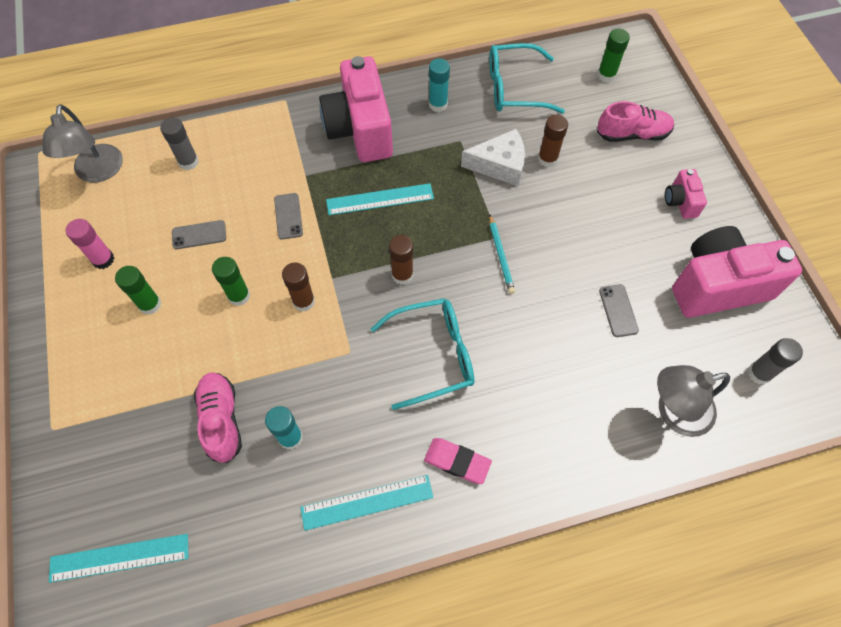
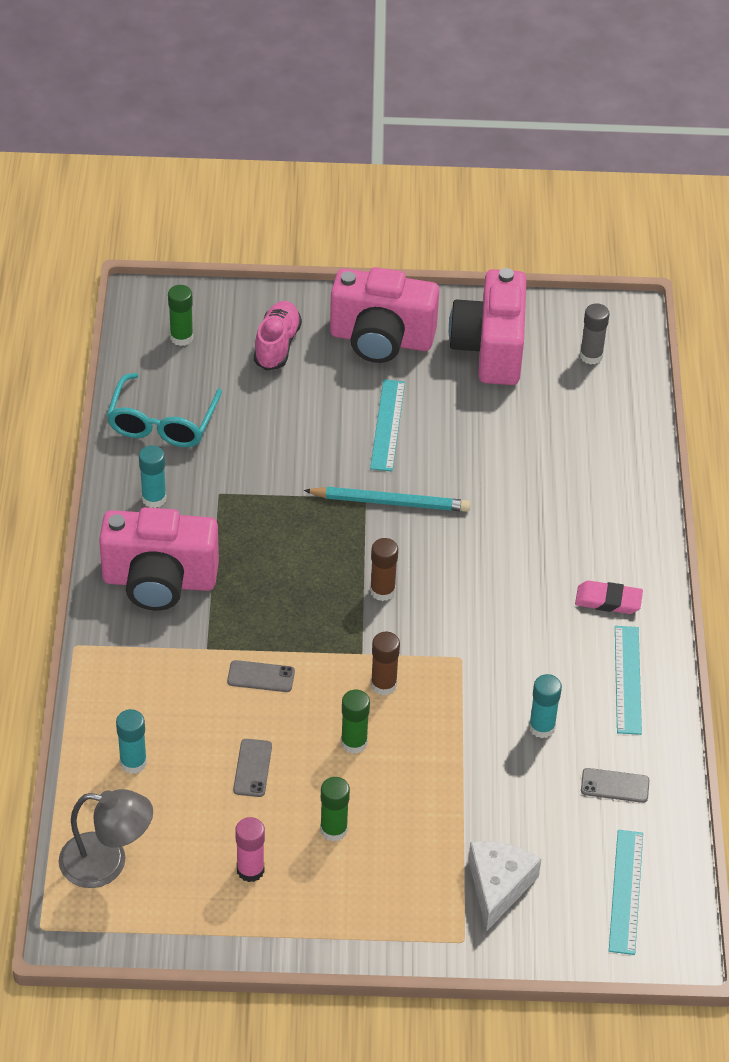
camera: 75 degrees left, 15 degrees down
(188, 162) = (133, 762): grey glue stick -> turquoise glue stick
(221, 420) = (503, 783): pink shoe -> none
(380, 199) = (272, 586): turquoise ruler -> turquoise ruler (387, 425)
(433, 355) = (489, 589): turquoise glasses -> none
(457, 461) = (608, 600): pink eraser -> pink eraser turned 60 degrees clockwise
(499, 165) = (270, 469): white cheese -> white cheese (498, 886)
(500, 255) = (390, 502): turquoise pencil -> turquoise pencil, size x1.57
(547, 159) = (279, 426): brown glue stick -> none
(618, 310) = (490, 431): grey phone -> grey phone (615, 786)
(674, 412) = (609, 428): grey lamp -> none
(680, 201) = (381, 339): pink camera -> pink camera, size x2.18

